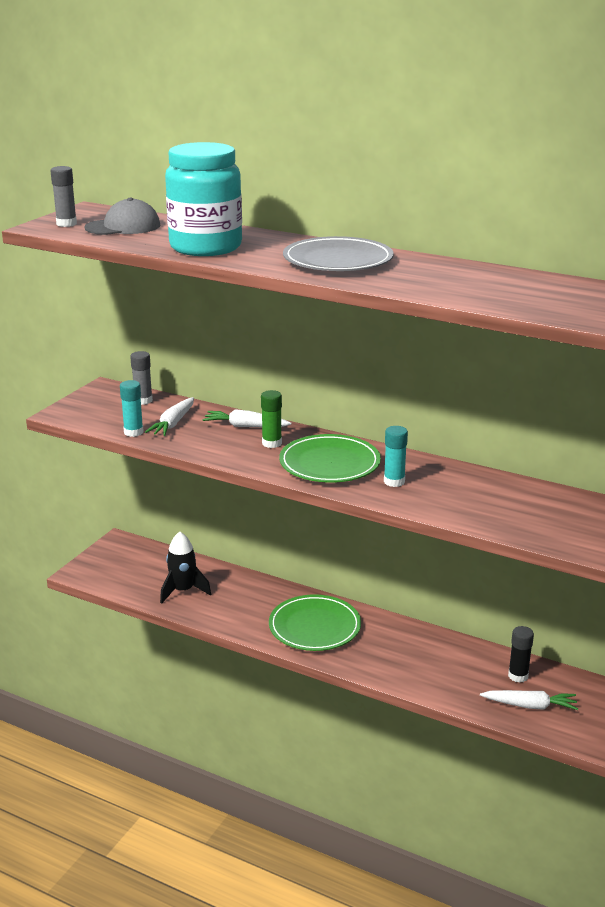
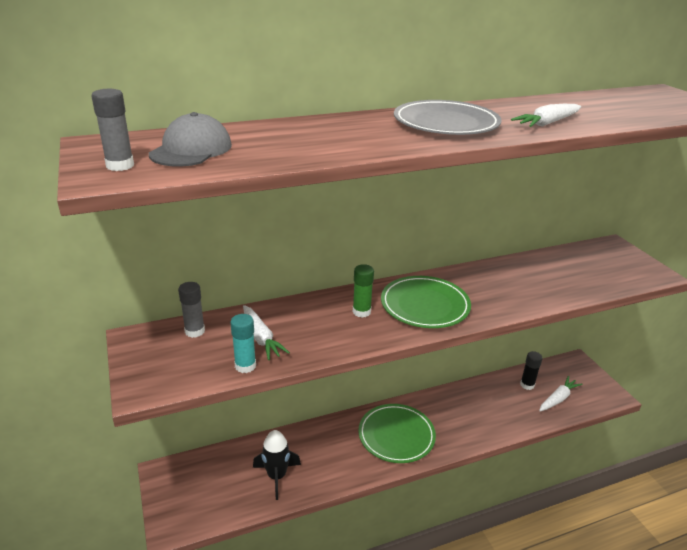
camera: 50 degrees left, 5 degrees up
(205, 247) = (327, 145): turquoise jar -> none
(245, 426) = (317, 308): white carrot -> white carrot (547, 123)
(394, 481) = (481, 296): turquoise glue stick -> none

